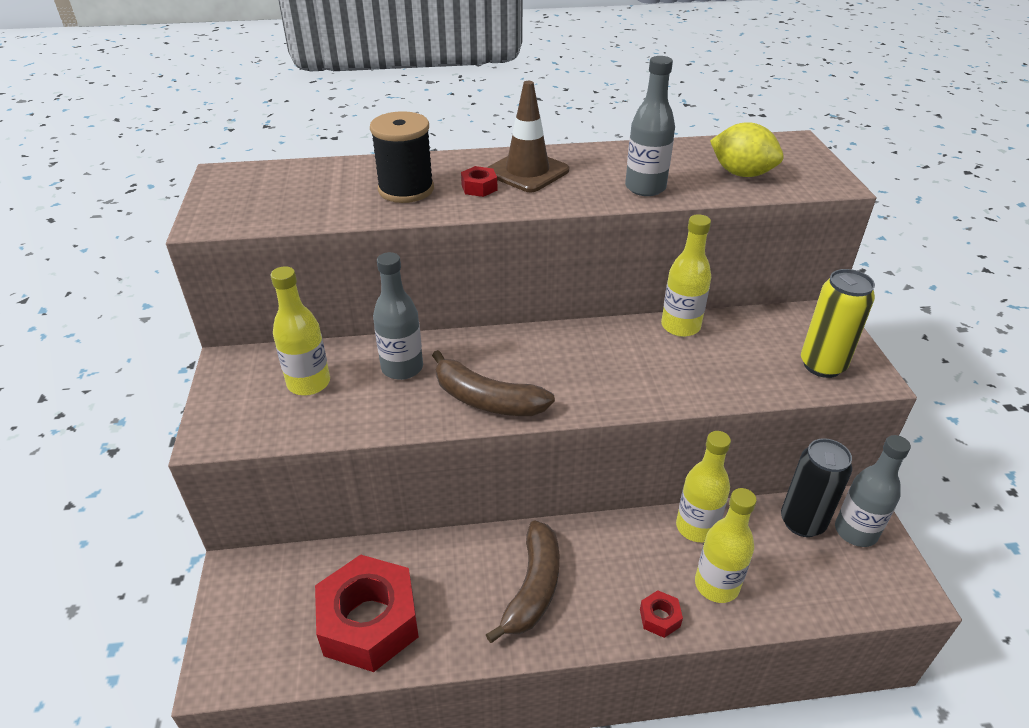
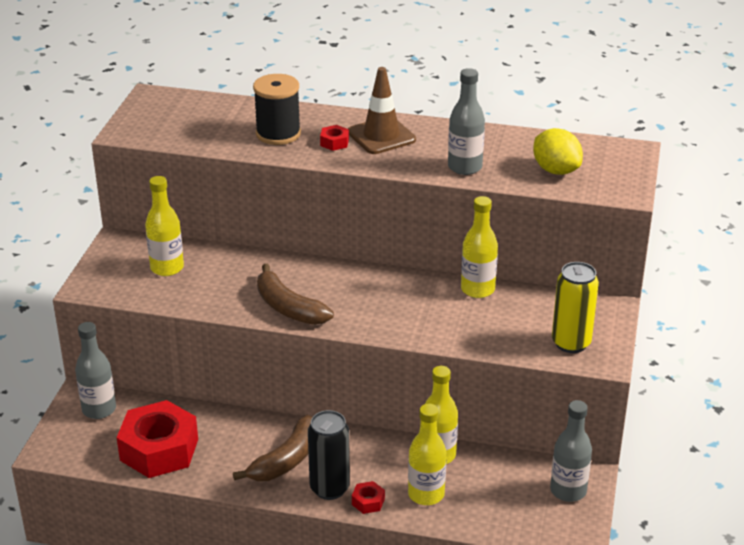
camera: 20 degrees right, 5 degrees down
(402, 368) = (239, 272): grey bottle -> grey bottle (99, 409)
(802, 522) = (528, 473): black can -> black can (329, 488)

